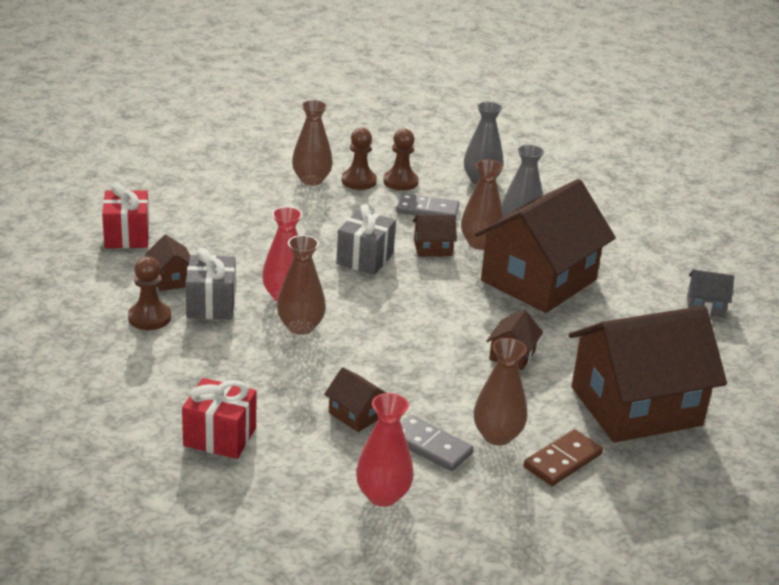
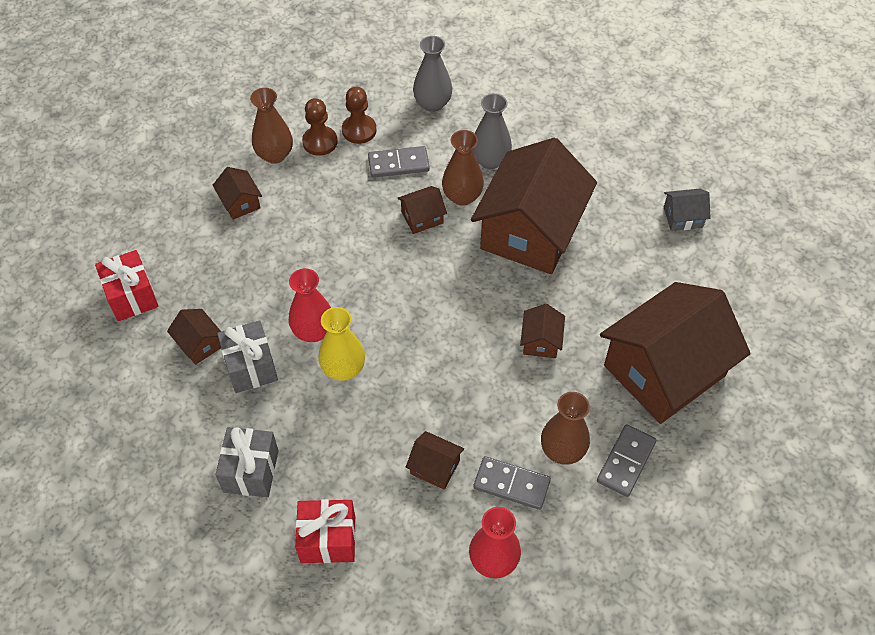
camera: 15 degrees left, 25 degrees up
(149, 318) = (201, 405): brown pawn -> none
(262, 201) = (240, 202): none -> brown house
(300, 327) = (343, 369): brown vase -> yellow vase
(365, 259) = (366, 253): grey gift -> grey gift (251, 471)
(562, 461) = (626, 462): brown domino -> grey domino

